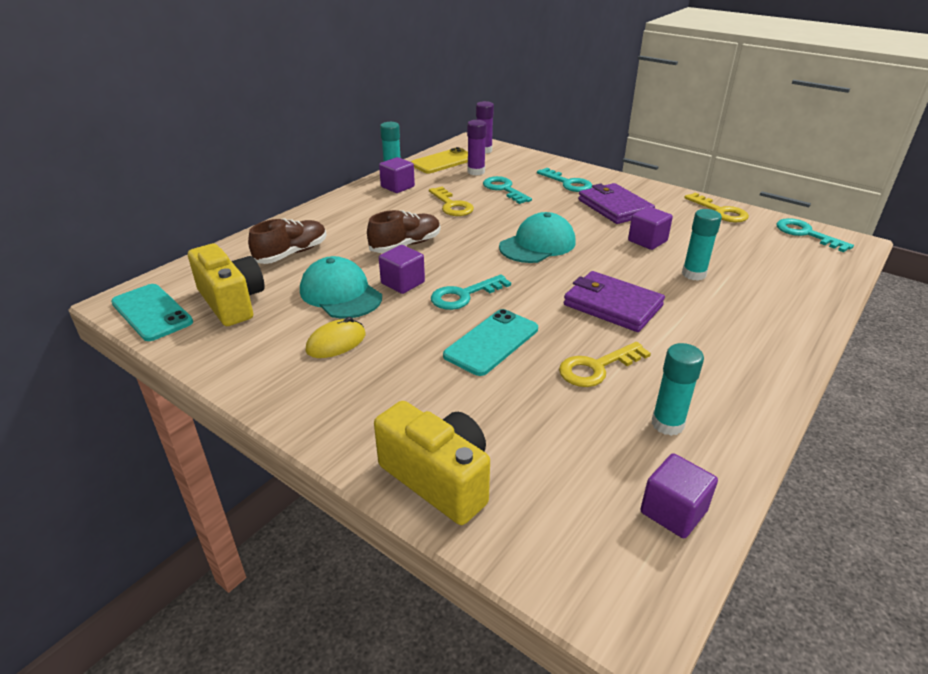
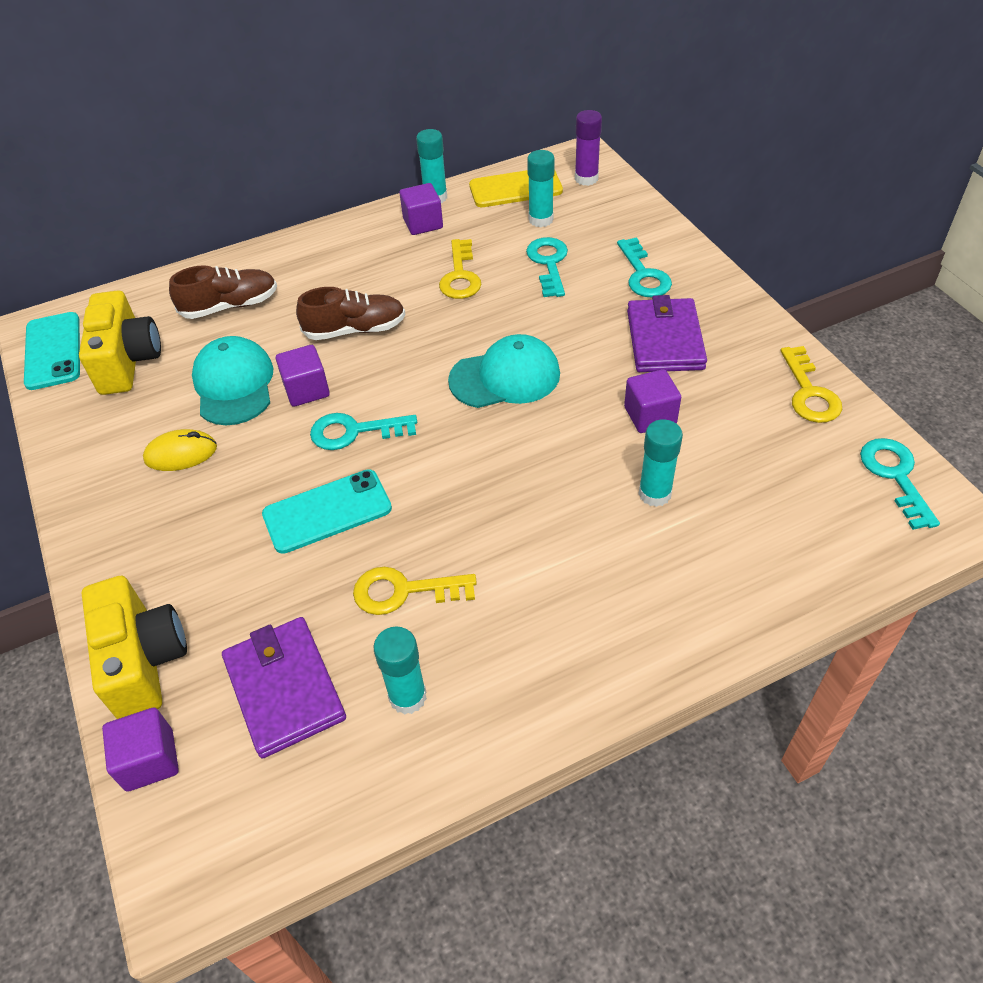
camera: 30 degrees right, 15 degrees up
(476, 172) = (541, 219): purple glue stick -> turquoise glue stick
(612, 305) = (505, 507): purple wallet -> purple wallet (285, 688)
(673, 511) = (314, 799): purple cube -> purple cube (150, 760)

